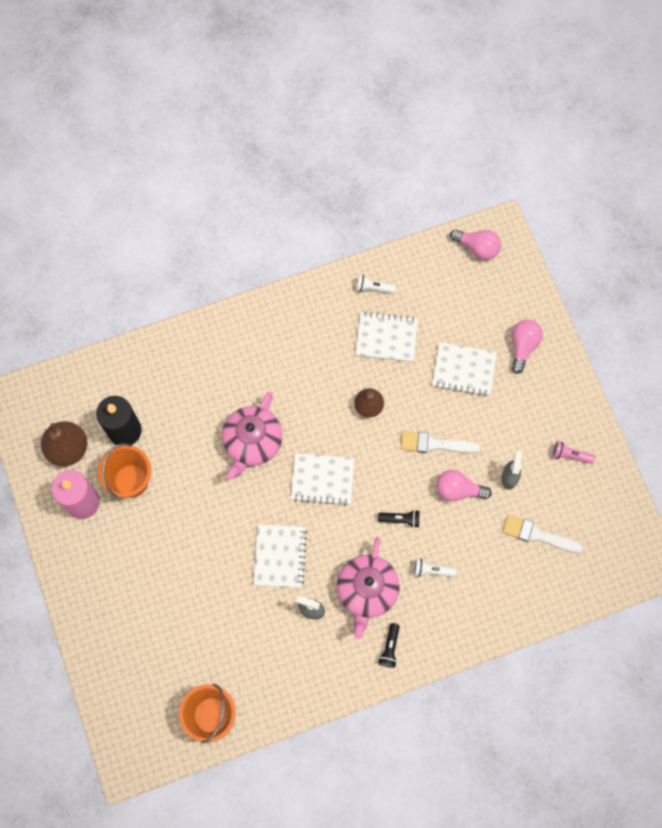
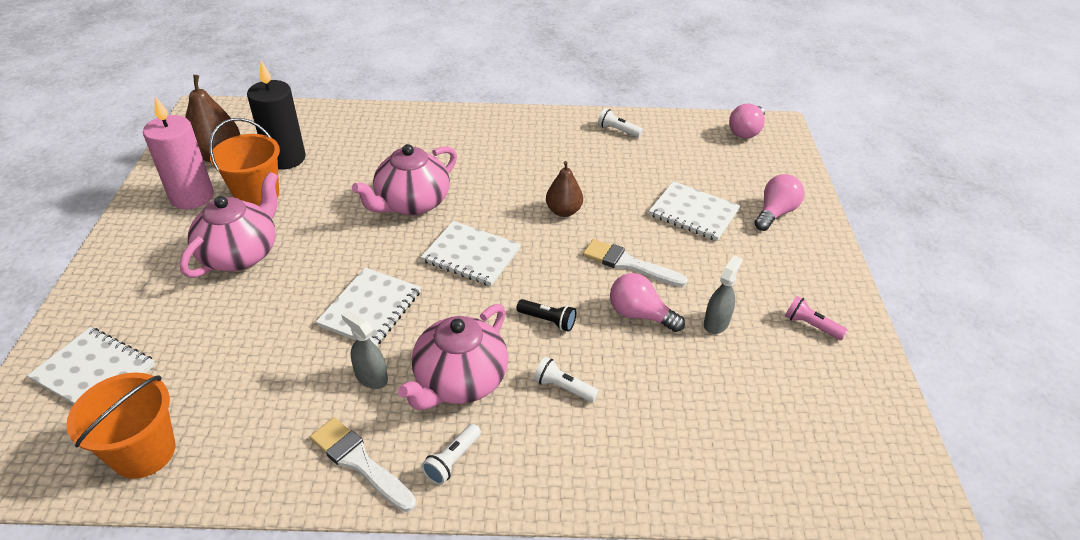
camera: 20 degrees right, 30 degrees down
(160, 544) = (241, 254): none -> pink teapot
(386, 338) = (613, 167): white notebook -> white notebook (94, 372)
(390, 648) = (452, 460): black flashlight -> white flashlight
(477, 248) = (746, 131): pink light bulb -> pink light bulb turned 75 degrees clockwise
(537, 535) = (737, 396): white brush -> white brush (359, 462)

